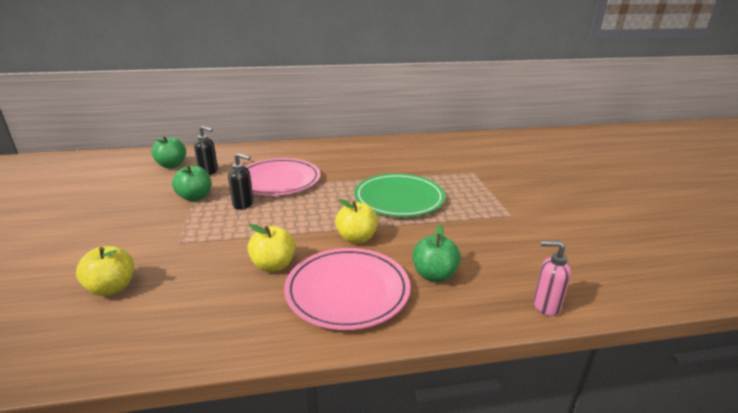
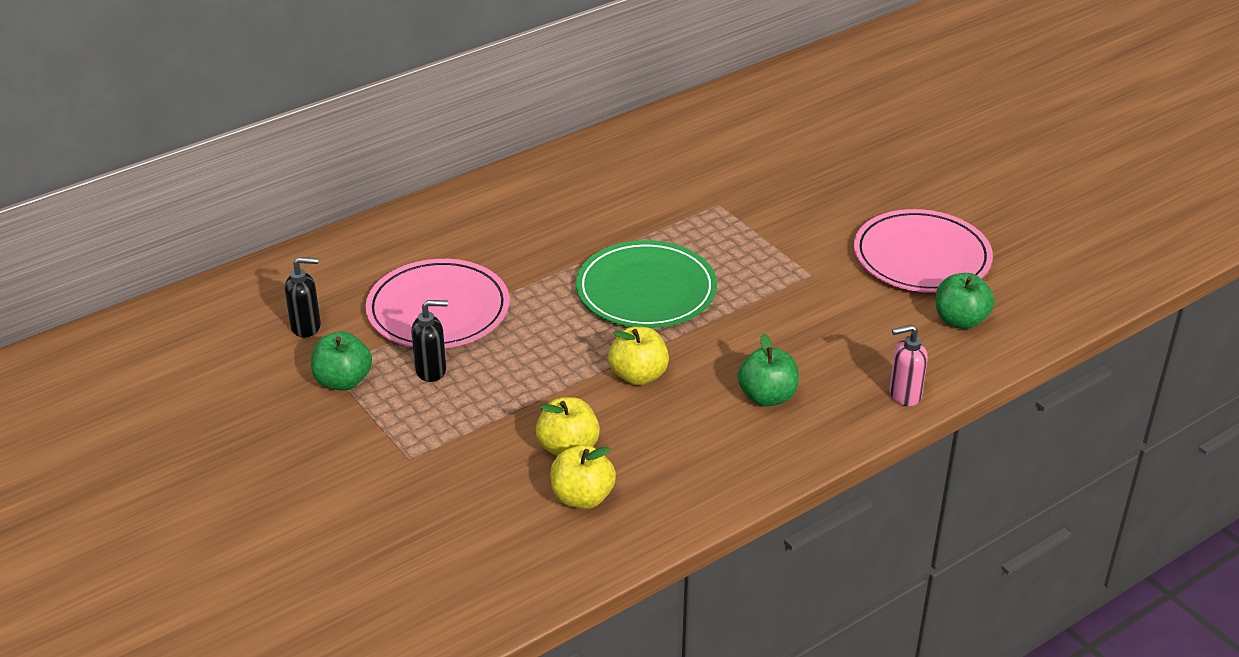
camera: 25 degrees left, 10 degrees up
(112, 288) = (400, 543): yellow apple -> yellow apple (582, 497)
(171, 165) = (224, 332): green apple -> green apple (960, 320)
(347, 291) = (684, 450): pink plate -> pink plate (921, 257)

